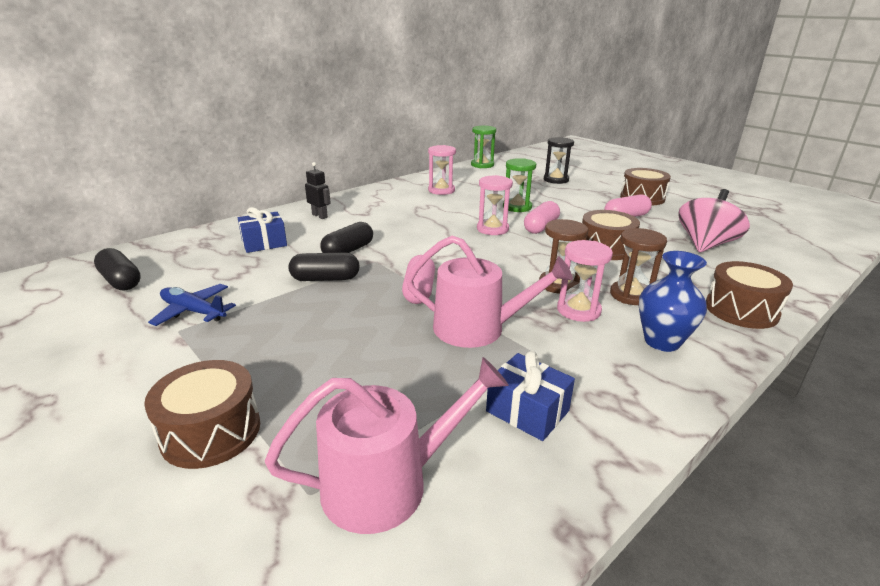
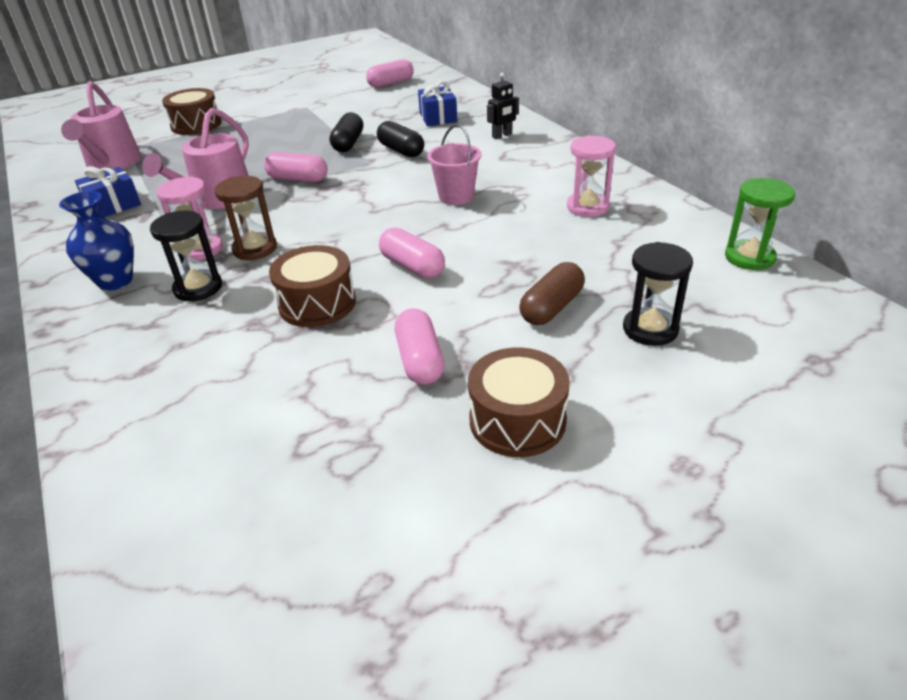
camera: 105 degrees right, 10 degrees up
(121, 281) = (391, 83): black capsule -> pink capsule
(193, 311) = (328, 107): blue plane -> none
(438, 223) = (456, 196): none -> pink bucket
(492, 229) = (421, 229): pink hourglass -> none
(517, 207) = (499, 260): green hourglass -> none
(555, 195) = (551, 307): none -> brown capsule
(631, 295) = (198, 288): brown hourglass -> black hourglass
(705, 245) = (269, 410): pink spinning top -> none
(741, 310) = (104, 356): brown drum -> none

